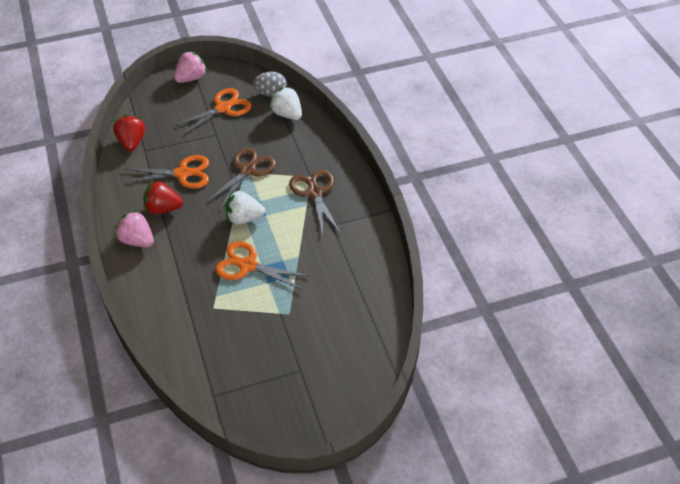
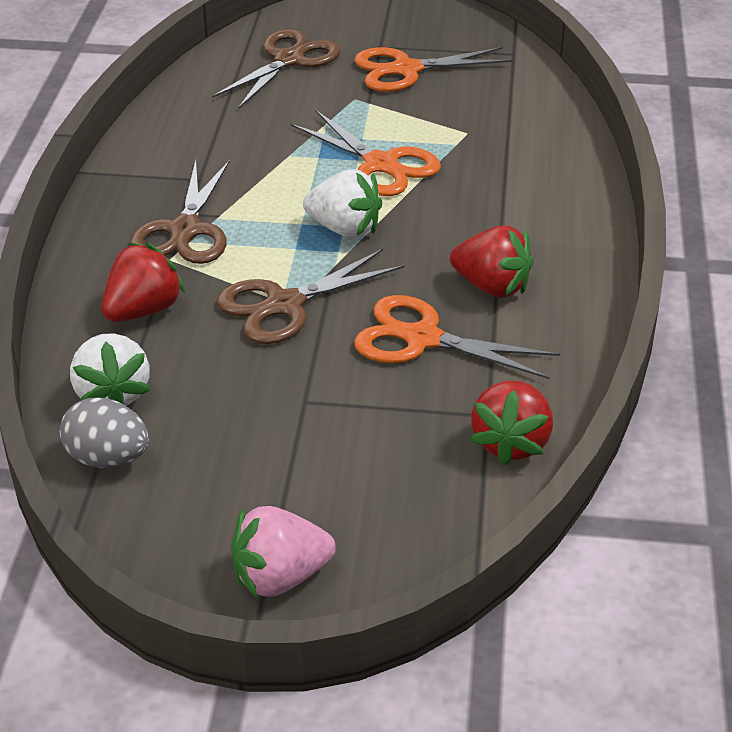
camera: 155 degrees left, 10 degrees down
(137, 240) = (562, 250): pink strawberry -> none
(223, 108) = (248, 459): orange scissors -> orange scissors (406, 70)
(302, 149) = (143, 310): none -> red strawberry
(346, 334) = (288, 60): none -> brown scissors

